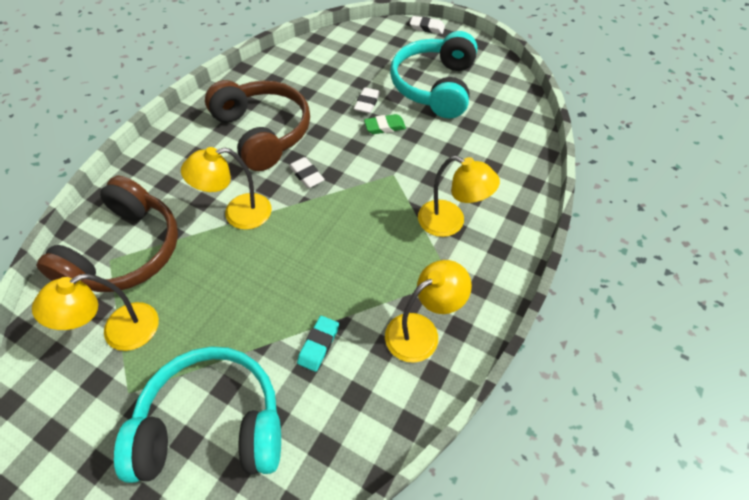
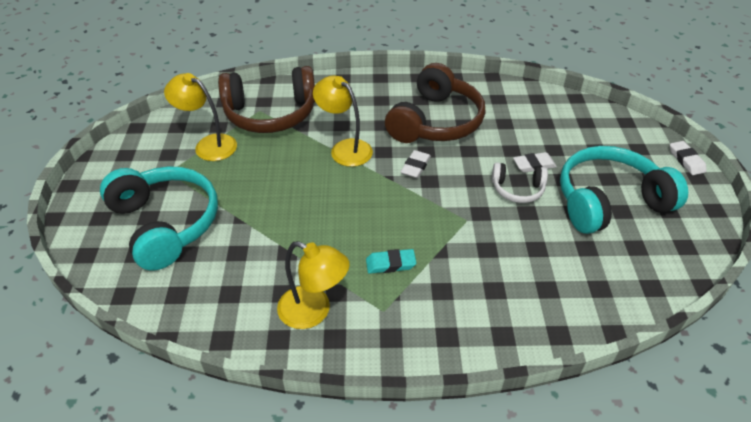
camera: 60 degrees right, 10 degrees down
(318, 345) = (260, 250): turquoise eraser -> turquoise eraser (390, 264)
(385, 127) = (517, 189): green eraser -> white headphones
(450, 222) = (447, 284): yellow lamp -> none

